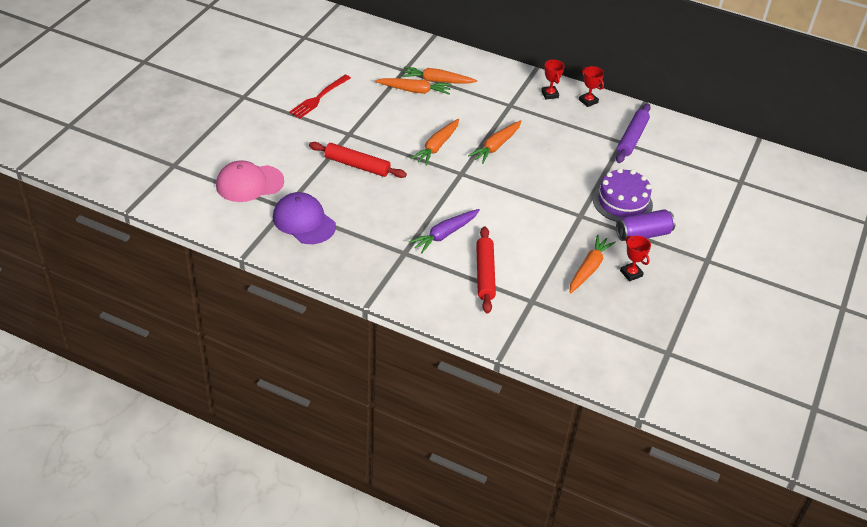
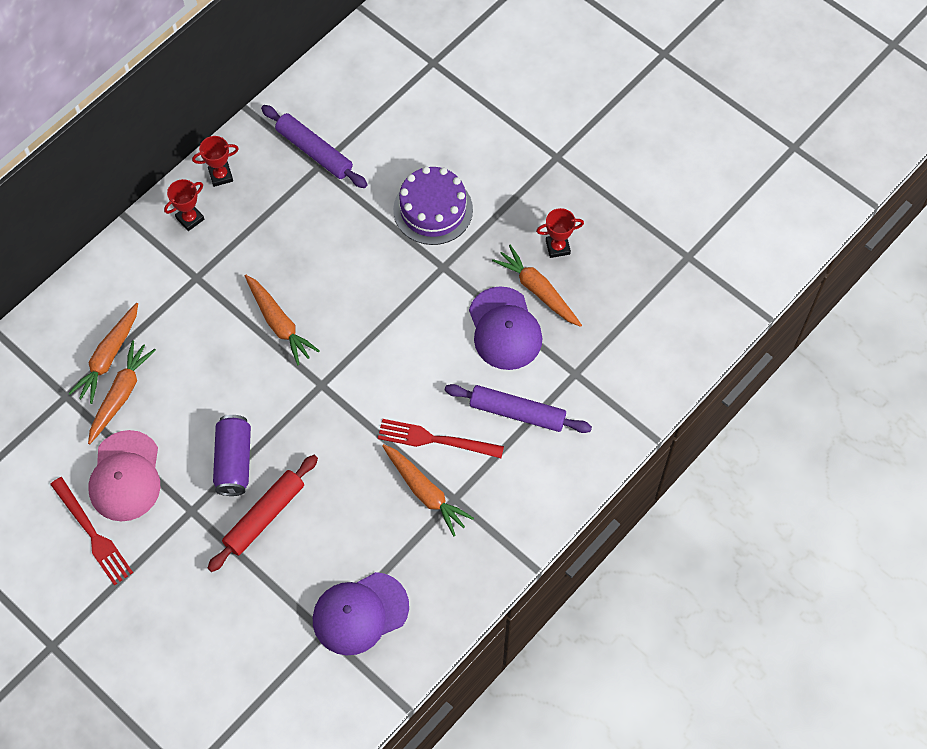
camera: 70 degrees left, 20 degrees up
(249, 183) = (259, 673): pink cap -> pink cap (125, 476)
(436, 146) = (256, 400): orange carrot -> orange carrot (425, 492)
(444, 234) = (434, 439): purple carrot -> red fork
(484, 274) = (517, 413): red rolling pin -> purple rolling pin
(548, 256) = (504, 329): none -> purple cap
(549, 94) = (190, 218): red trophy -> red trophy turned 45 degrees counterclockwise
(643, 234) = (496, 208): purple can -> purple can (234, 461)

